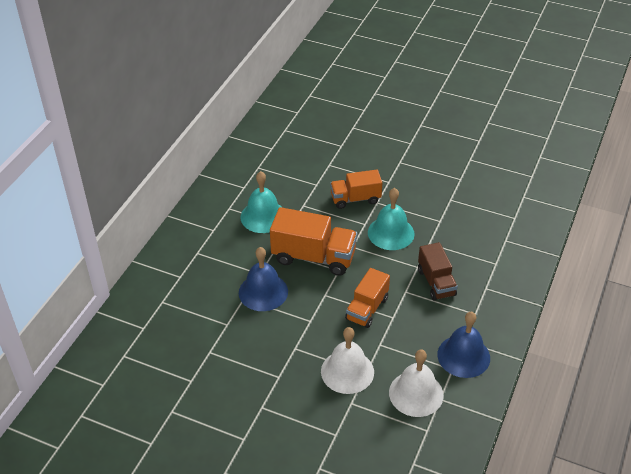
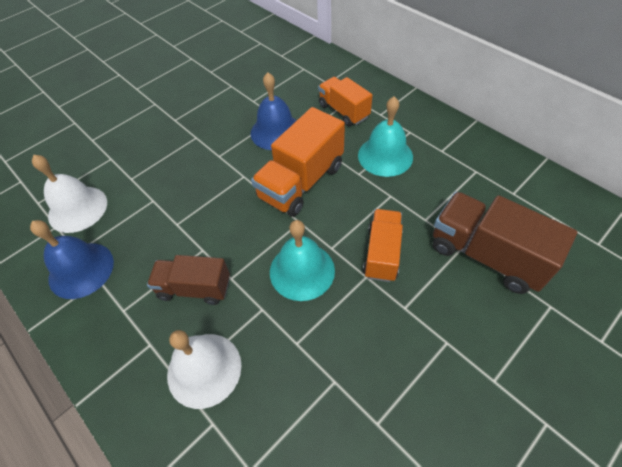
camera: 115 degrees right, 10 degrees up
(331, 154) = (486, 255): none -> brown truck
(347, 371) = (143, 165): white bell -> white bell (204, 369)
(367, 309) = (202, 205): orange truck -> orange truck (343, 111)

